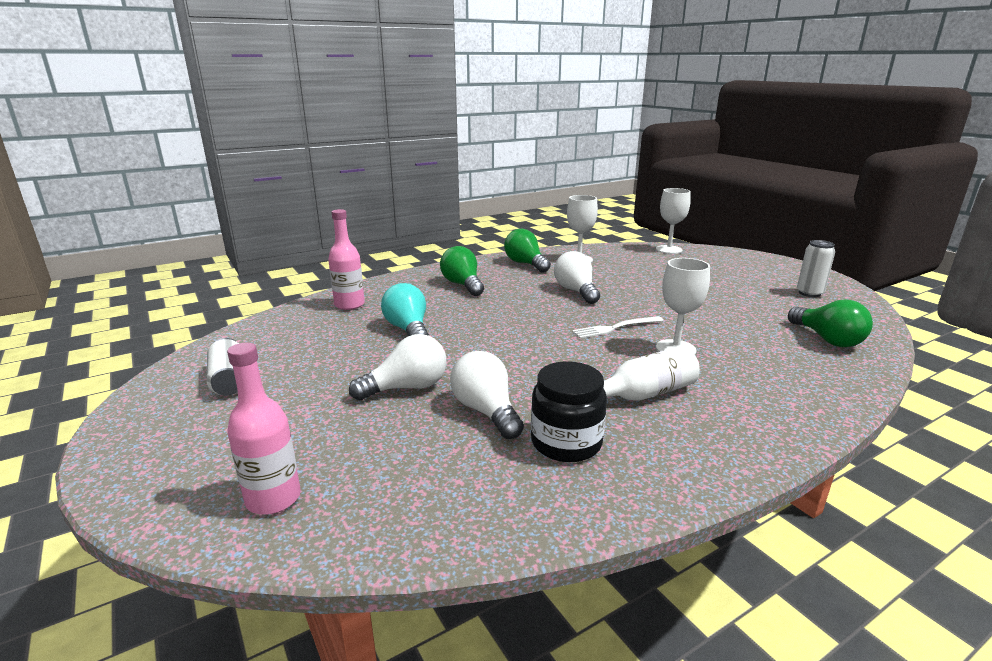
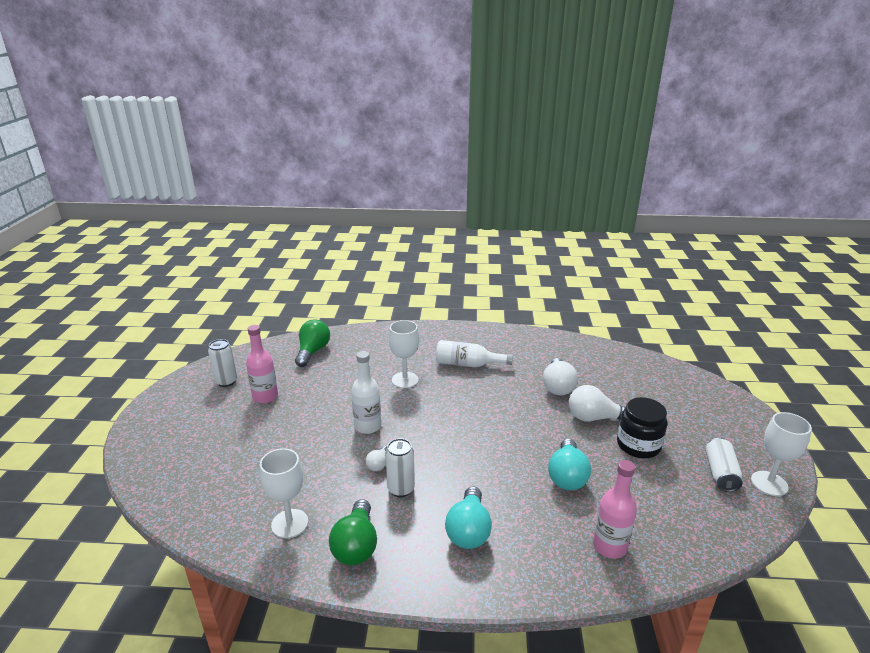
camera: 145 degrees left, 5 degrees up
(273, 498) = (678, 384): pink bottle -> pink bottle (265, 397)
(463, 285) = (468, 530): green light bulb -> turquoise light bulb
(537, 286) = (401, 489): none -> white can
(566, 443) = (533, 359): black jar -> black jar (638, 445)
(576, 291) = (378, 464): white light bulb -> white light bulb, size x0.52
(615, 328) = (412, 410): white fork -> none
(629, 306) = (367, 426): none -> white bottle
(669, 249) = (170, 494): white goblet -> white goblet (769, 483)

